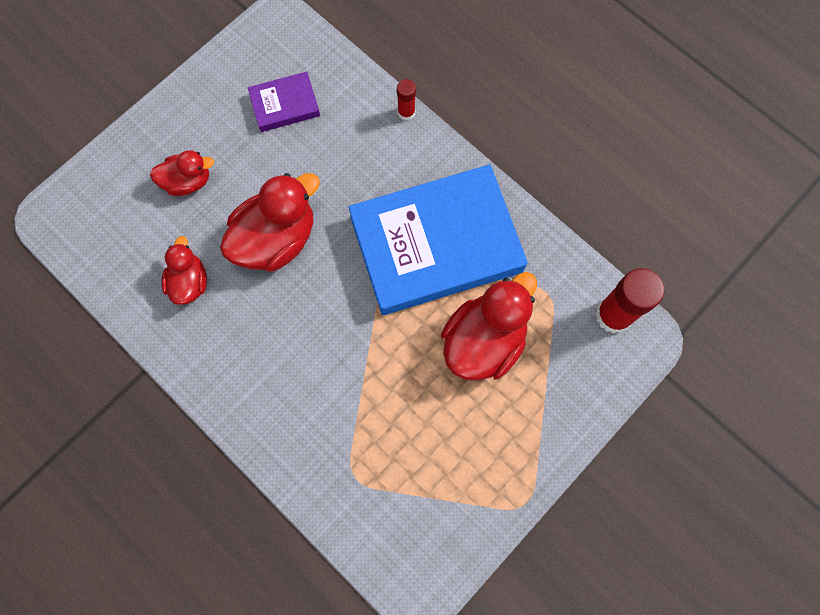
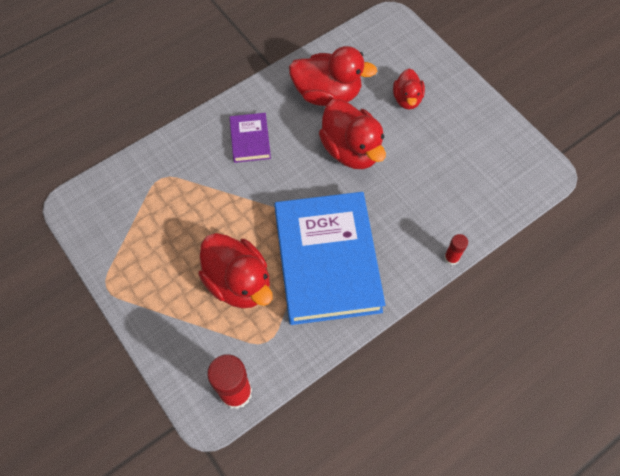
camera: 100 degrees right, 10 degrees down
(189, 282) = (327, 94): red duck -> red duck, size x1.74
(285, 104) = (467, 169): purple book -> purple book (250, 140)

